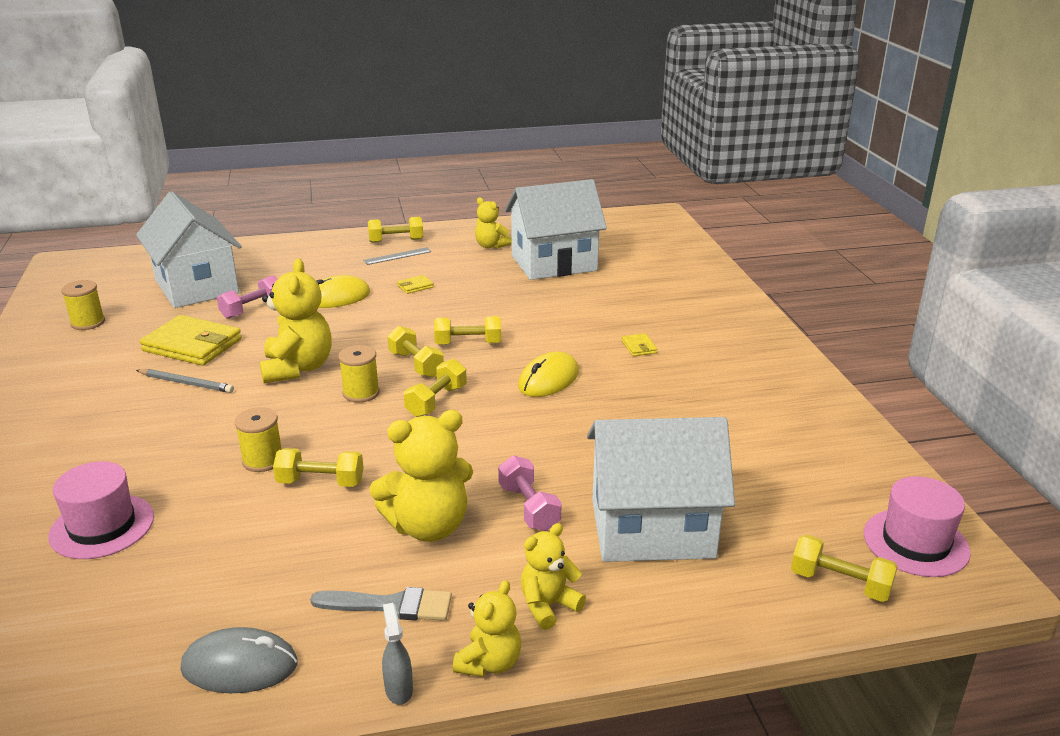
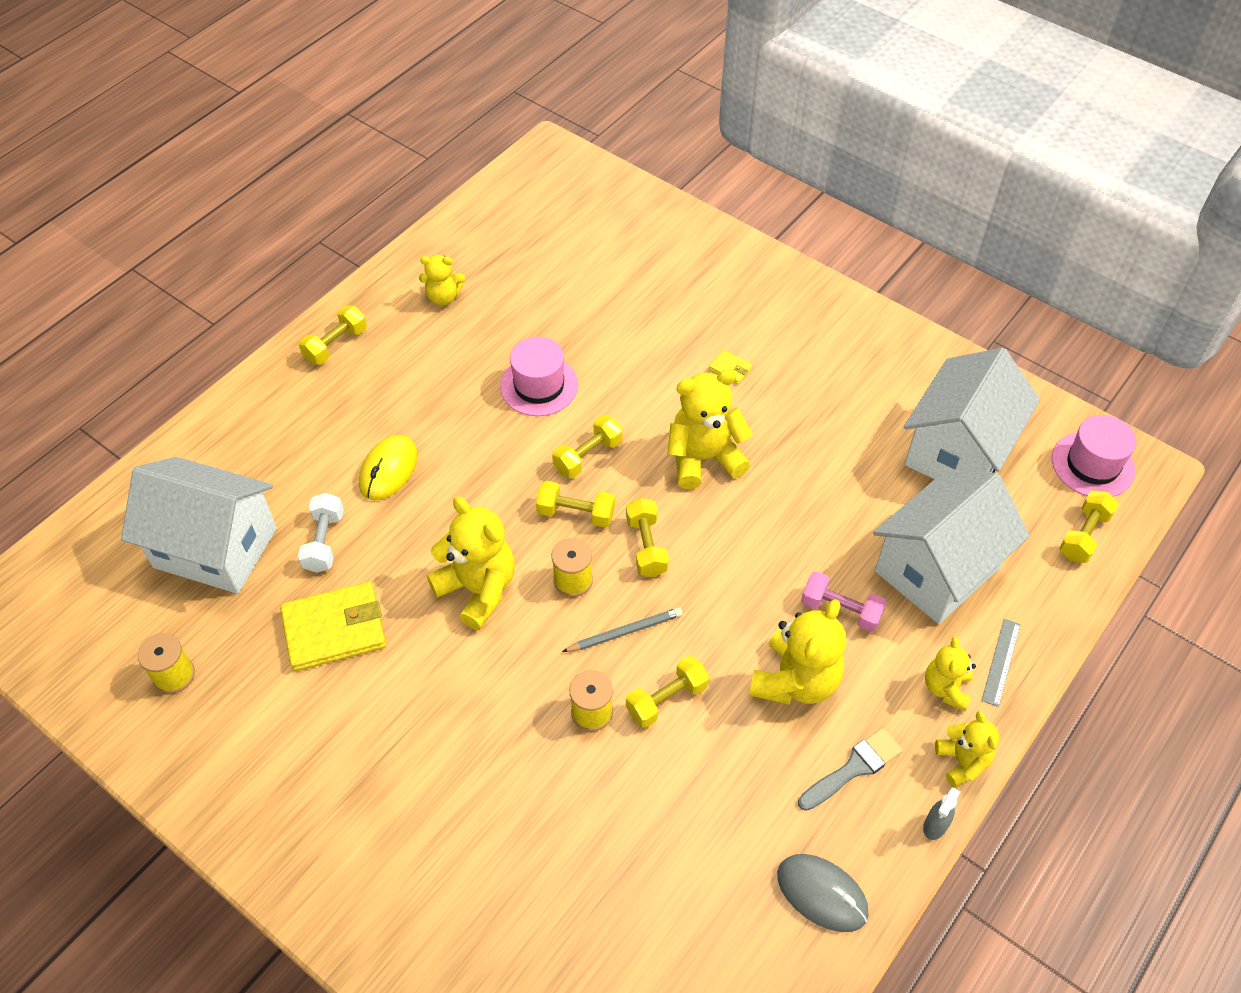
camera: 40 degrees left, 25 degrees up
(102, 526) = (559, 873): pink hat -> pink hat (539, 386)
(186, 383) = (400, 679): grey pencil -> grey pencil (624, 632)
(240, 666) = (822, 894): grey mouse -> grey mouse turned 75 degrees clockwise
(252, 309) = (324, 541): pink dumbbell -> white dumbbell
(397, 256) = (368, 369): grey ruler -> grey ruler (1000, 662)
(399, 689) = (935, 826): grey spray bottle -> grey spray bottle turned 90 degrees counterclockwise
(415, 286) = (444, 406): yellow wallet -> none
(548, 379) = (704, 458): yellow mouse -> yellow teddy bear
(554, 263) = (535, 290): white house -> white house (958, 451)
(840, 583) = (1083, 535): yellow dumbbell -> yellow dumbbell turned 45 degrees counterclockwise

